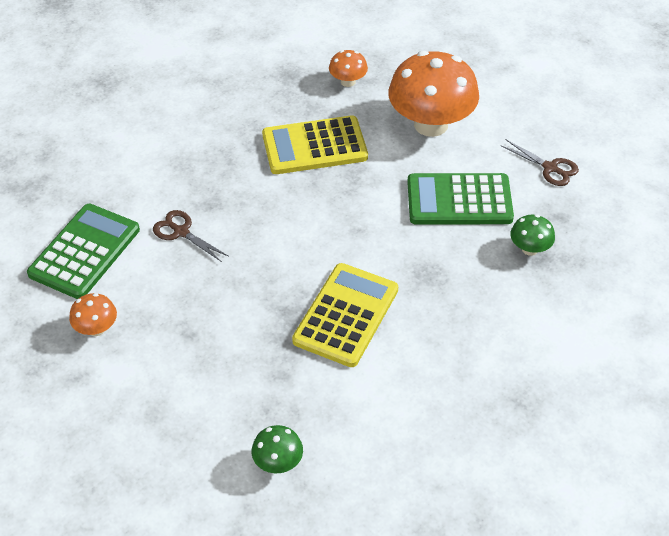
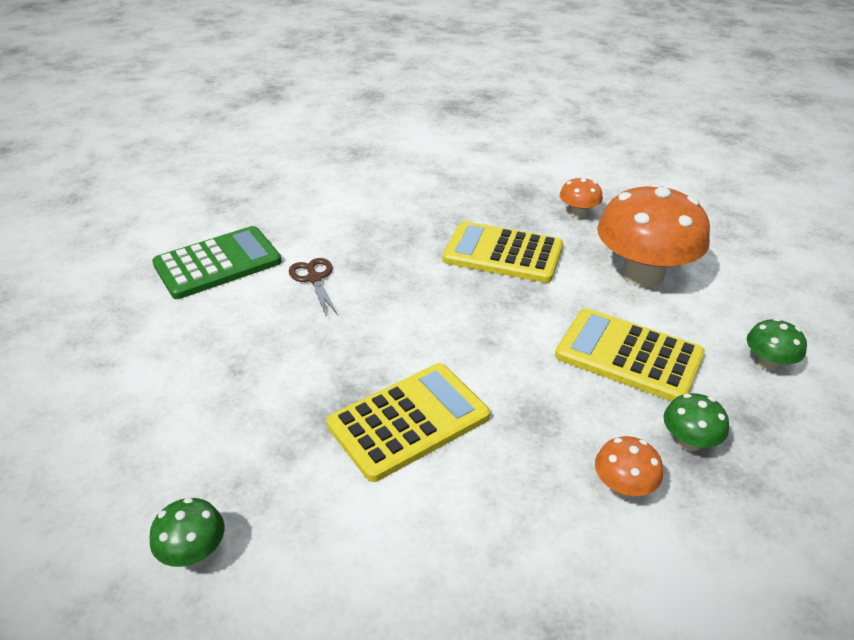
camera: 30 degrees right, 10 degrees down
(96, 329) = (161, 329): orange mushroom -> orange mushroom (623, 487)
(459, 200) = (628, 355): green calculator -> yellow calculator
(550, 168) = (768, 363): brown scissors -> green mushroom

